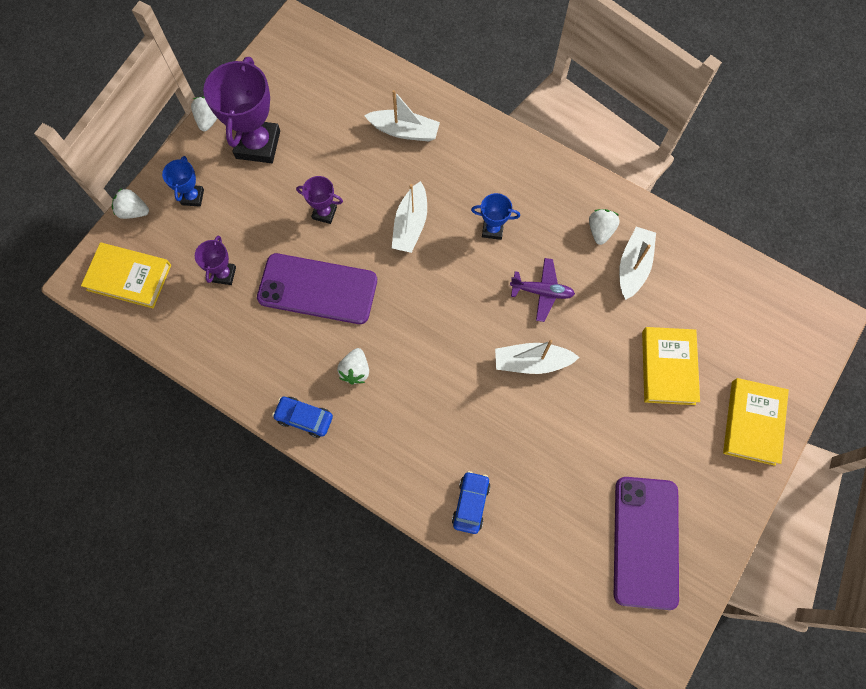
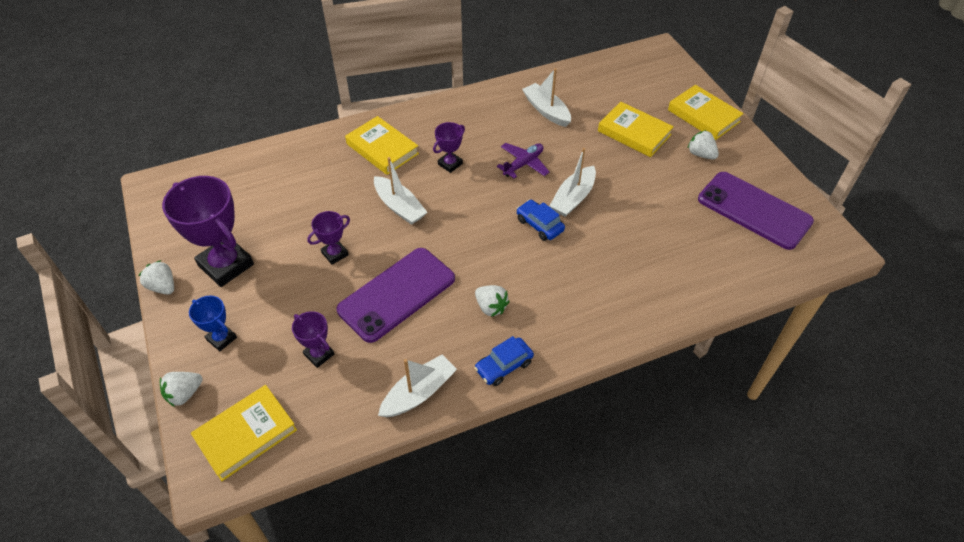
camera: 55 degrees left, 20 degrees down
(404, 131) = (319, 169): white boat -> white boat (419, 393)
(467, 161) = (382, 149): none -> yellow book
(470, 503) = (659, 293): blue car -> blue car (539, 225)
(492, 229) = (450, 164): blue trophy -> purple trophy
(600, 231) = (505, 112): white strawberry -> white strawberry (701, 154)

